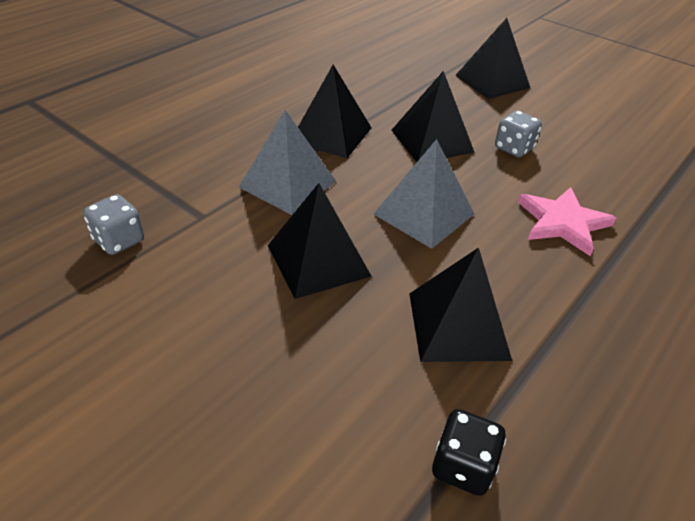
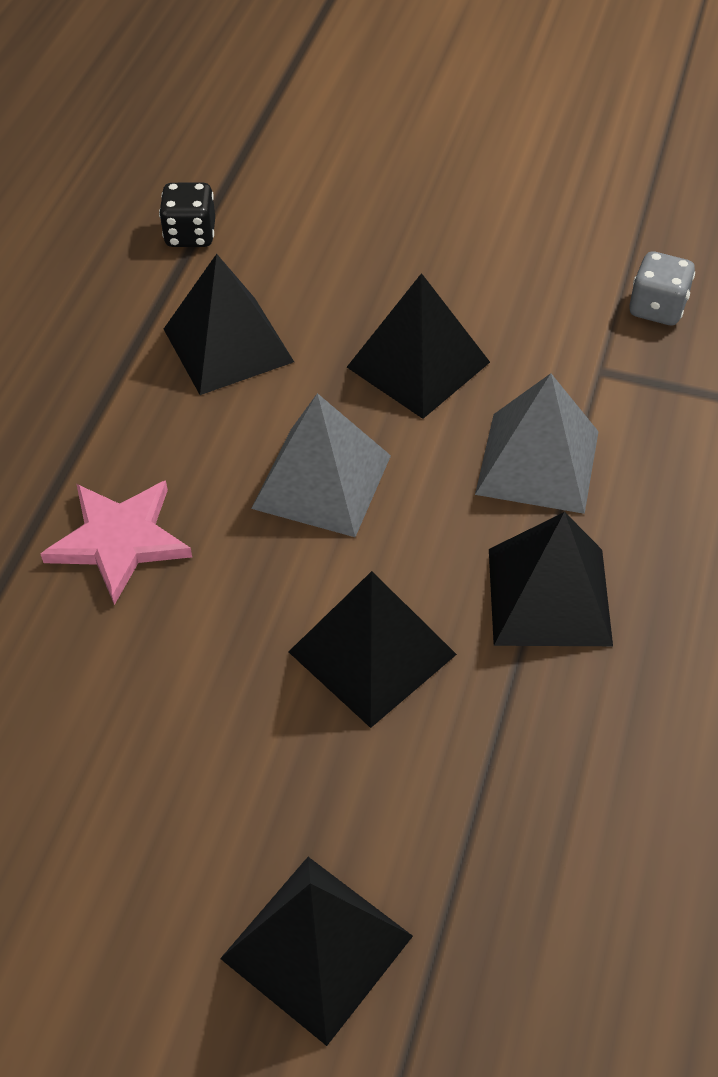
camera: 160 degrees right, 10 degrees up
(514, 148) = (220, 693): grey dice -> none

